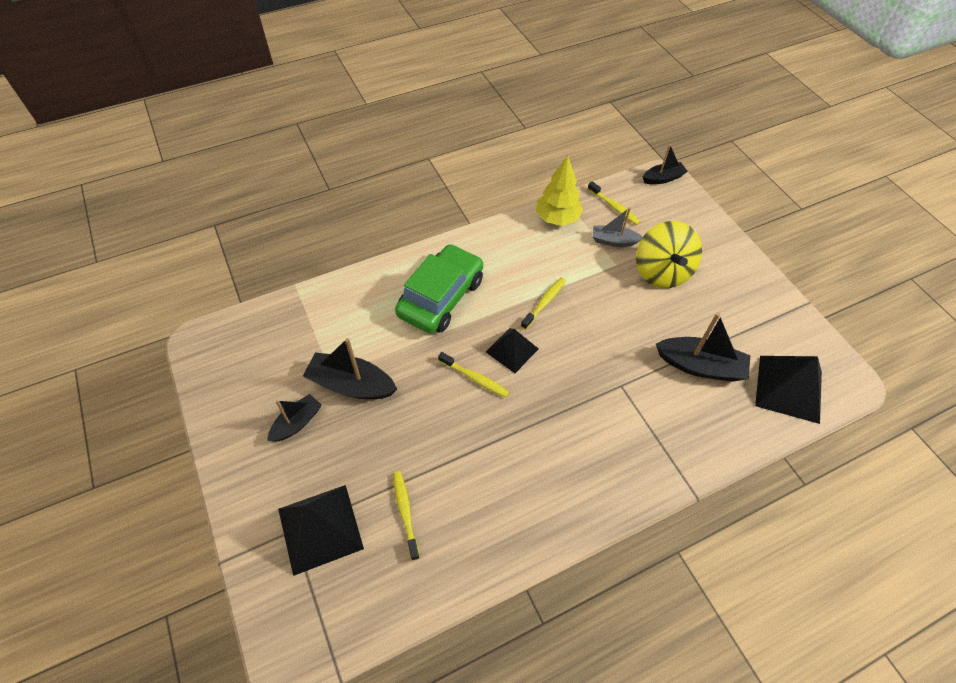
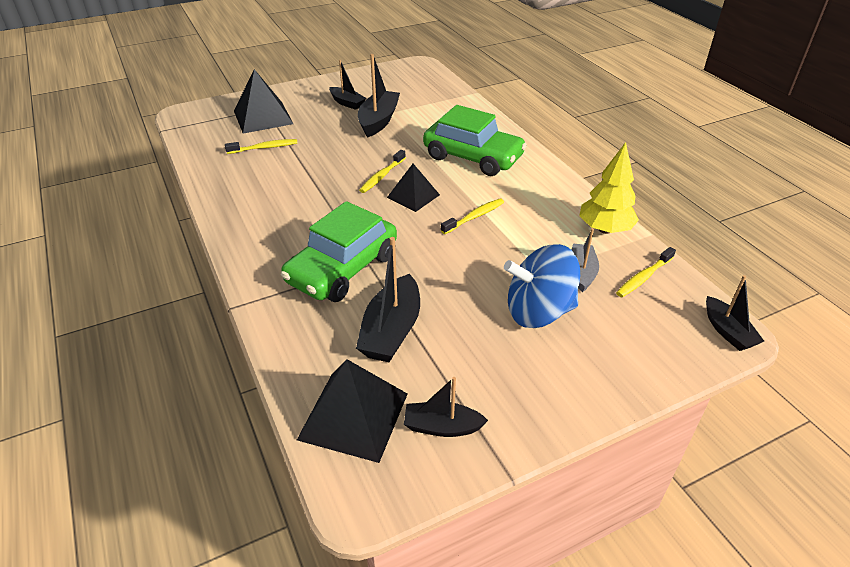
camera: 90 degrees right, 15 degrees down
(544, 303) = (474, 217): yellow toothbrush -> yellow toothbrush turned 75 degrees counterclockwise
(630, 406) = (342, 268): none -> green car
(661, 272) = (538, 311): yellow spinning top -> blue spinning top
(782, 336) = (442, 427): none -> black boat

